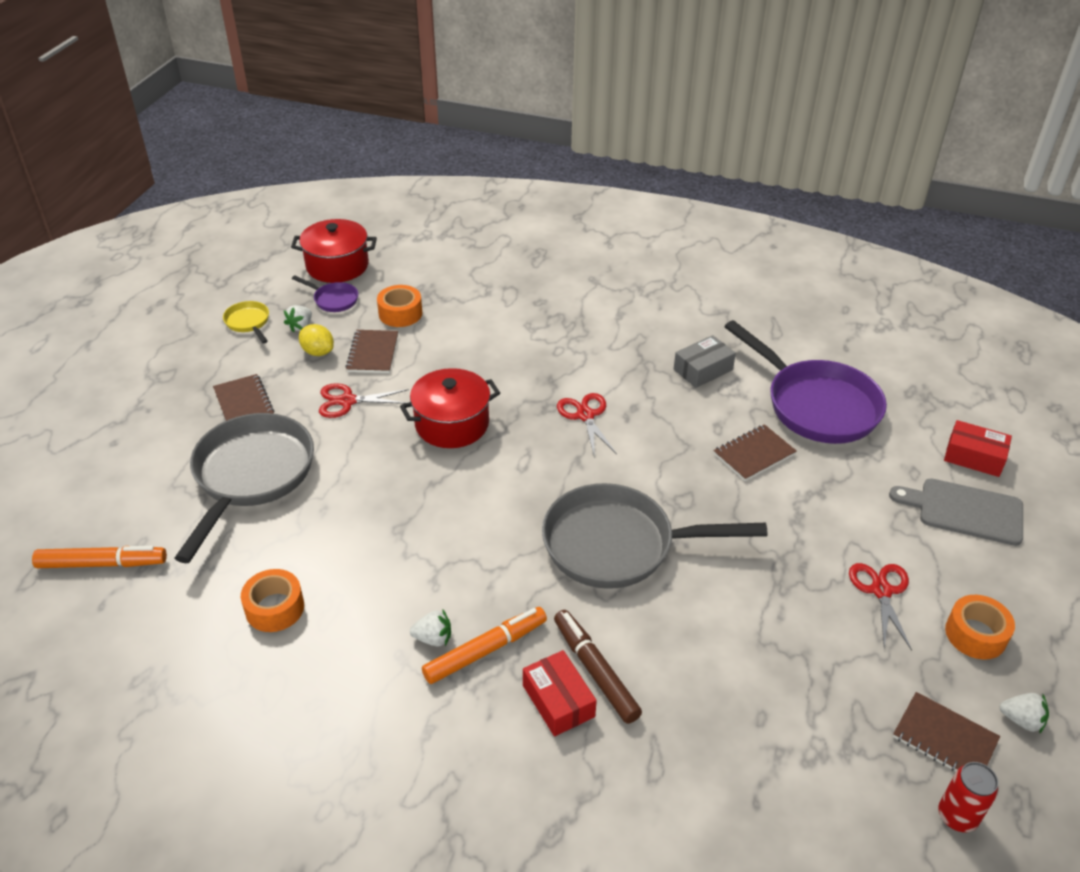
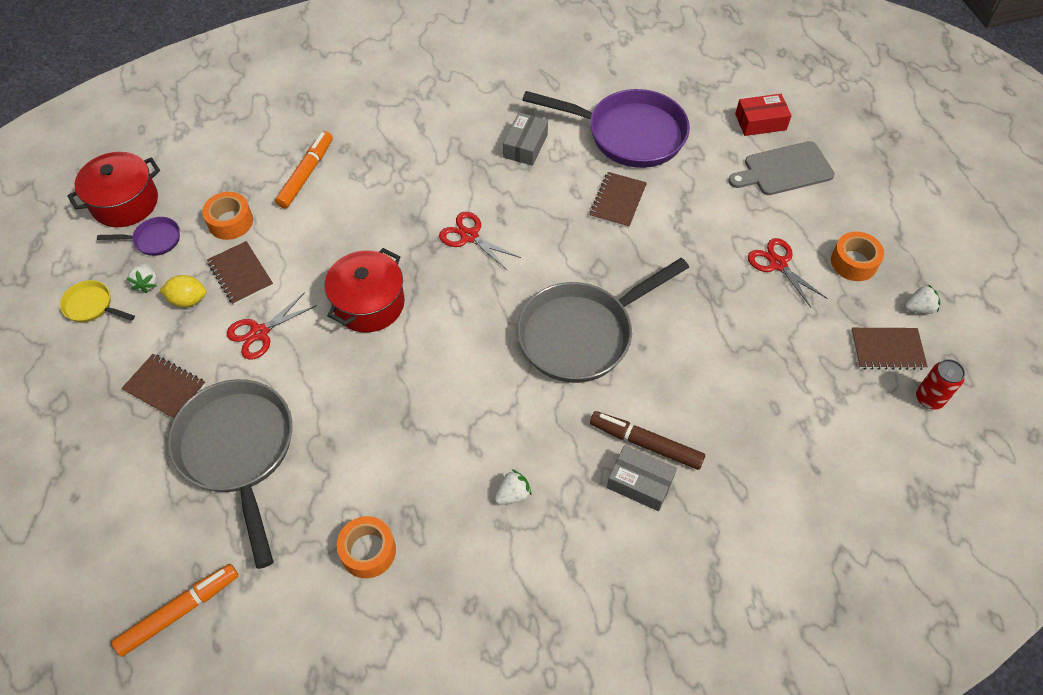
camera: 35 degrees left, 15 degrees up
(485, 650) = (558, 479): orange marker -> orange marker (306, 174)
(558, 701) = (640, 483): red box -> grey box

